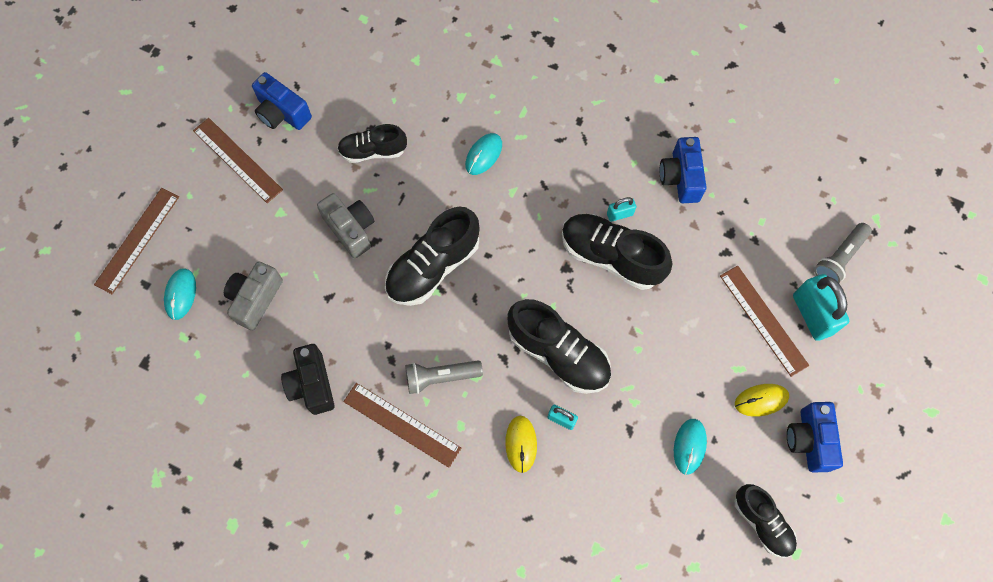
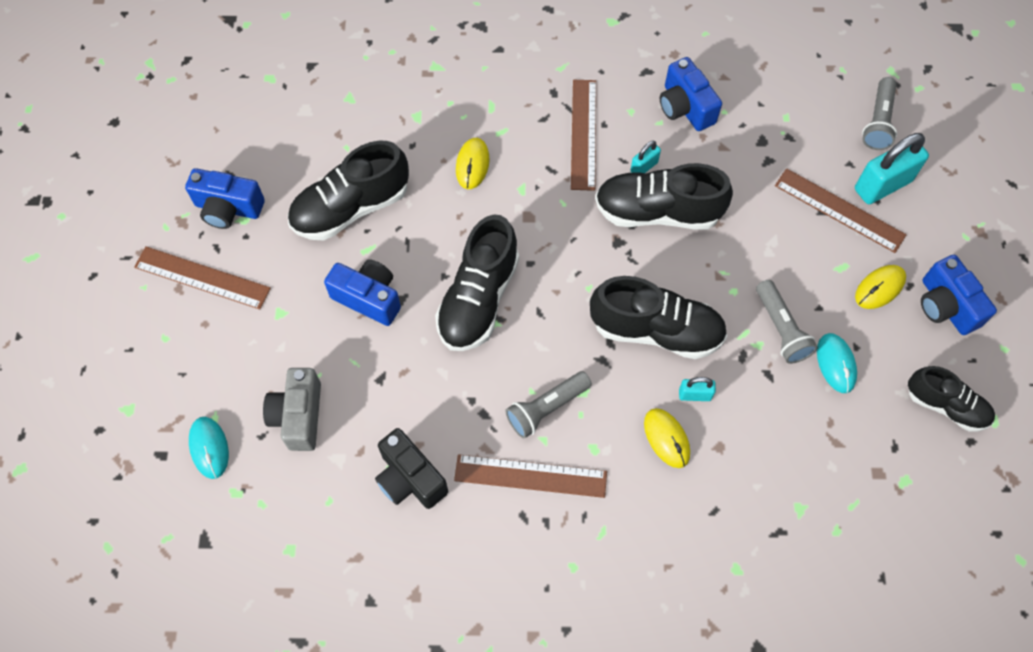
camera: 25 degrees left, 5 degrees down
(137, 240) = (127, 411): brown ruler -> brown ruler (583, 134)
(351, 229) = (368, 298): grey camera -> blue camera
(373, 151) = (351, 208): black shoe -> black shoe, size x1.58
(483, 155) = (472, 165): turquoise mouse -> yellow mouse
(660, 397) = (781, 329): none -> grey flashlight
(812, 314) = (882, 185): turquoise padlock -> turquoise padlock turned 75 degrees counterclockwise

